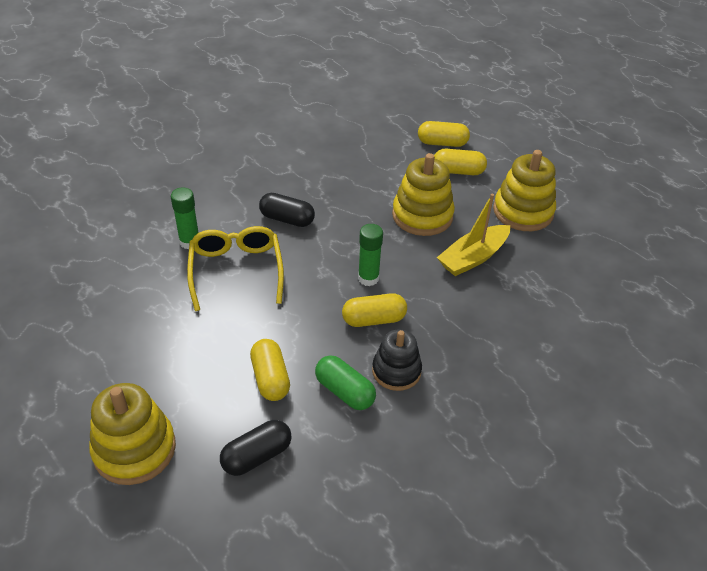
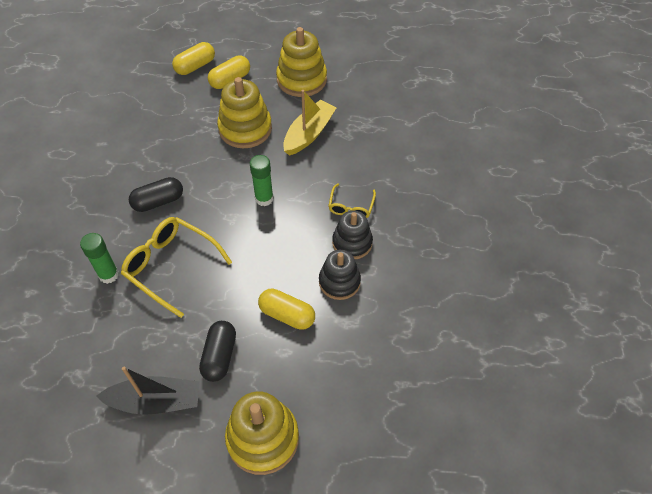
camera: 45 degrees left, 10 degrees up
(106, 352) = (155, 401): none -> black boat
(257, 456) = (340, 367): black capsule -> black capsule (219, 356)
(344, 391) = (339, 282): green capsule -> black stacking toy
(373, 319) = (300, 222): yellow capsule -> none
(434, 342) = (351, 206): none -> yellow glasses
(473, 258) = (309, 134): yellow boat -> yellow boat turned 150 degrees counterclockwise

